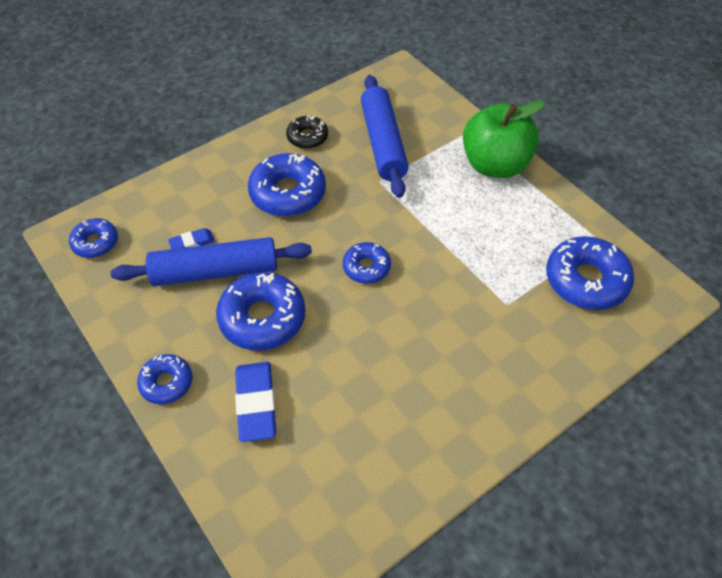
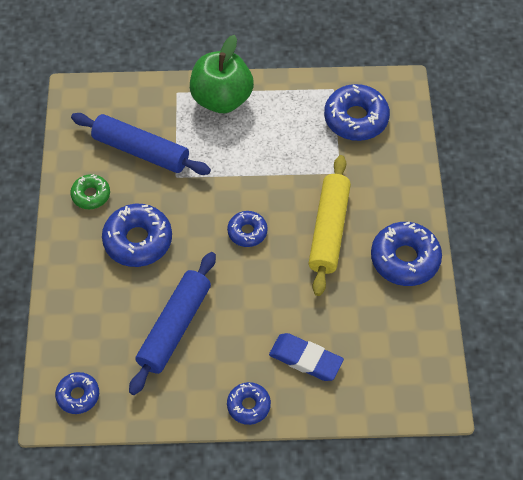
camera: 55 degrees left, 5 degrees up
(192, 242) = (134, 329): blue eraser -> none
(262, 318) = (240, 319): blue donut -> blue donut (405, 259)
(307, 137) = (91, 195): black donut -> green donut
(429, 335) = (329, 230): none -> yellow rolling pin

